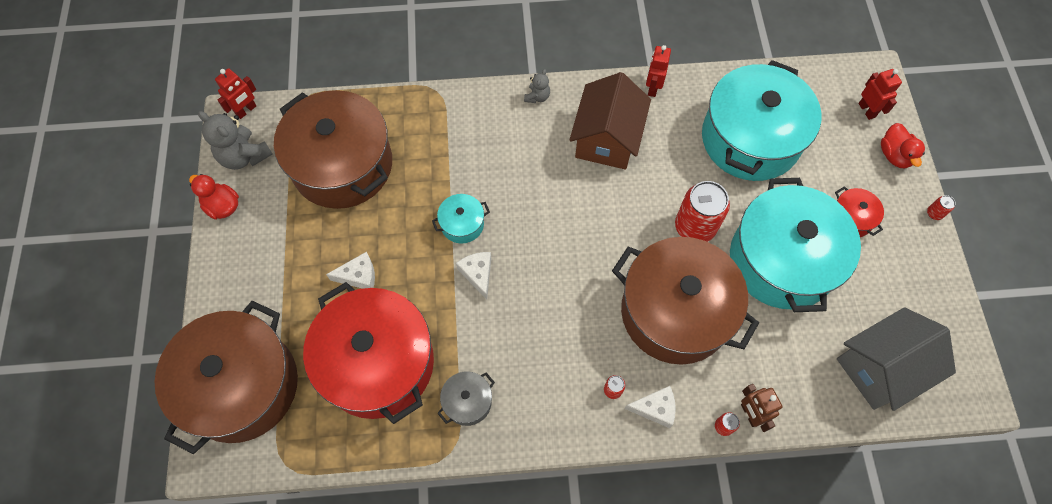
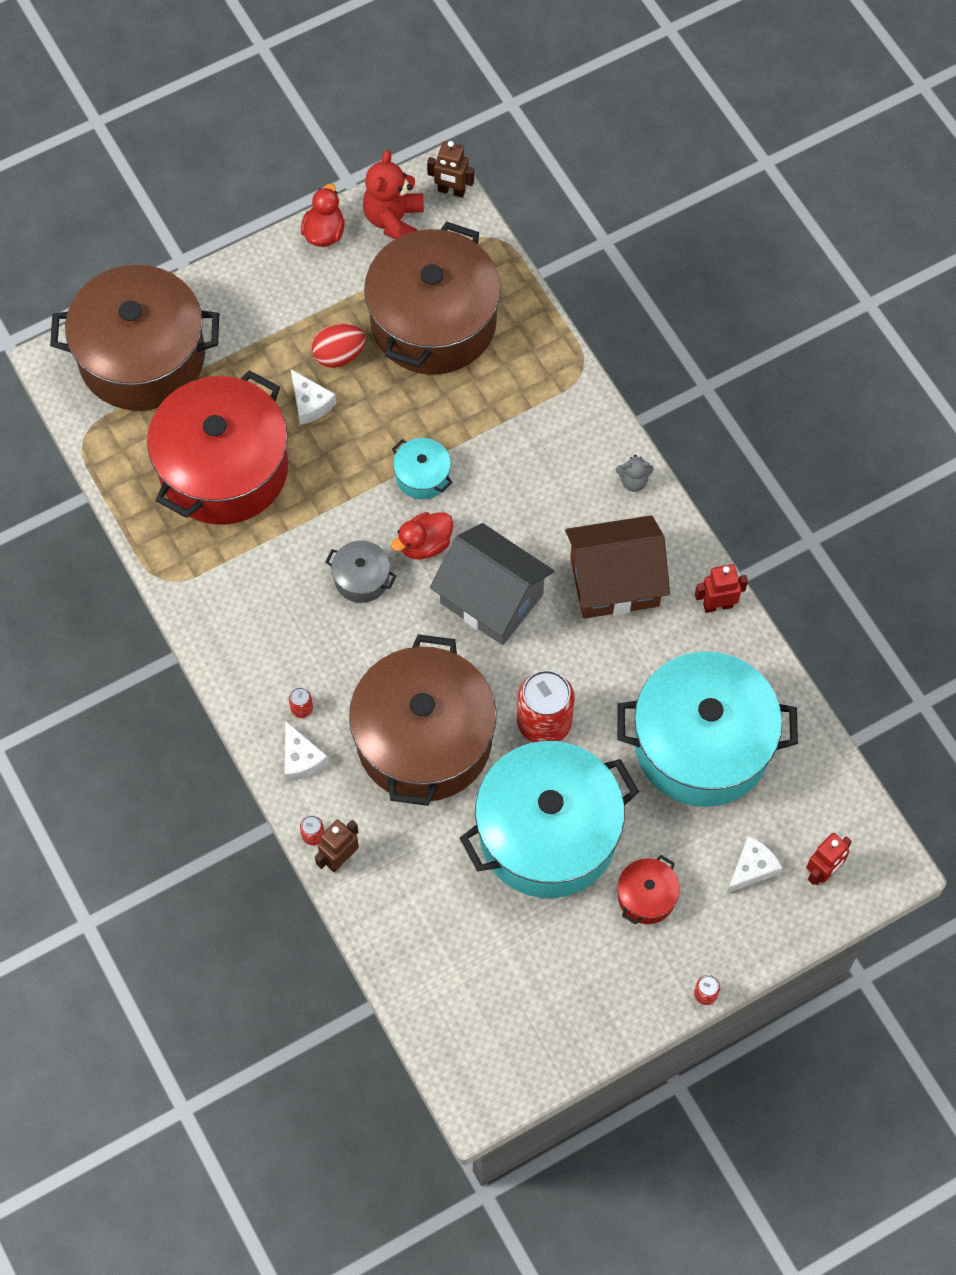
camera: 65 degrees right, 0 degrees up
(244, 156) = (394, 220): grey teddy bear -> red teddy bear
(246, 110) = (451, 191): red robot -> brown robot
(331, 239) = (339, 355): none -> red egg
(467, 402) = (223, 572): grey pot -> grey pot (361, 578)
(478, 274) = (370, 518): white cheese -> white cheese (752, 868)
(880, 368) = (461, 983): grey house -> grey house (491, 599)
(894, 155) = (769, 924): red duck -> red duck (425, 544)

